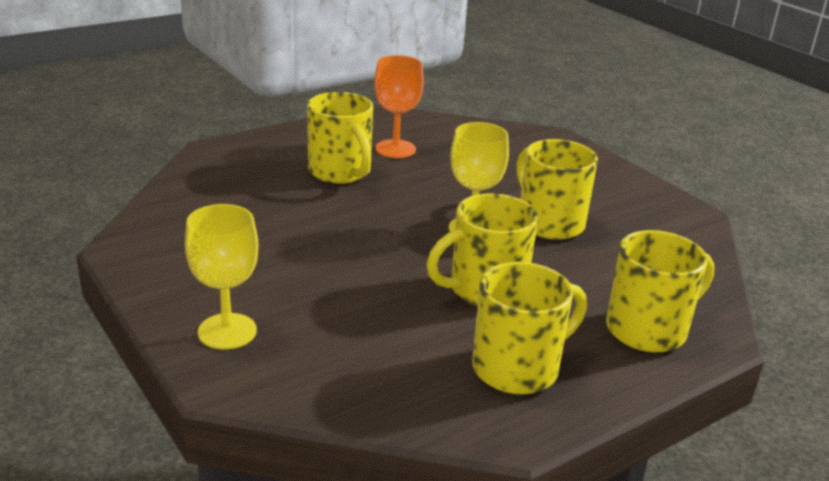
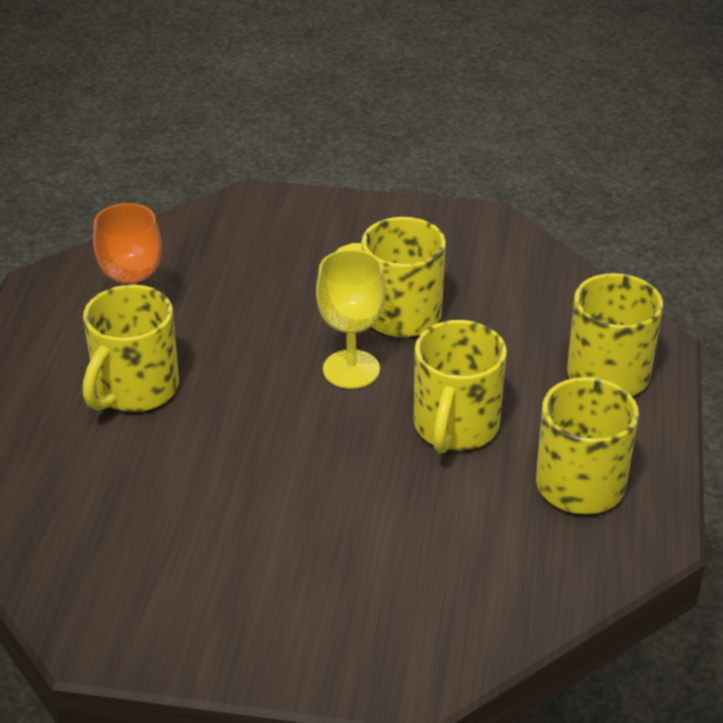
camera: 45 degrees left, 10 degrees up
(227, 331) = (337, 638): yellow goblet -> none
(340, 172) = (135, 389): yellow mug -> yellow mug turned 105 degrees clockwise

